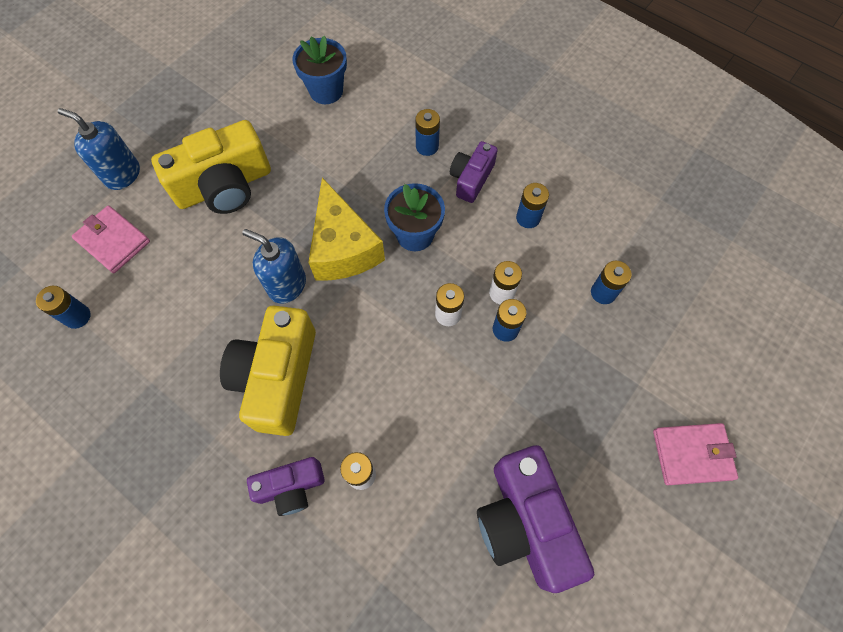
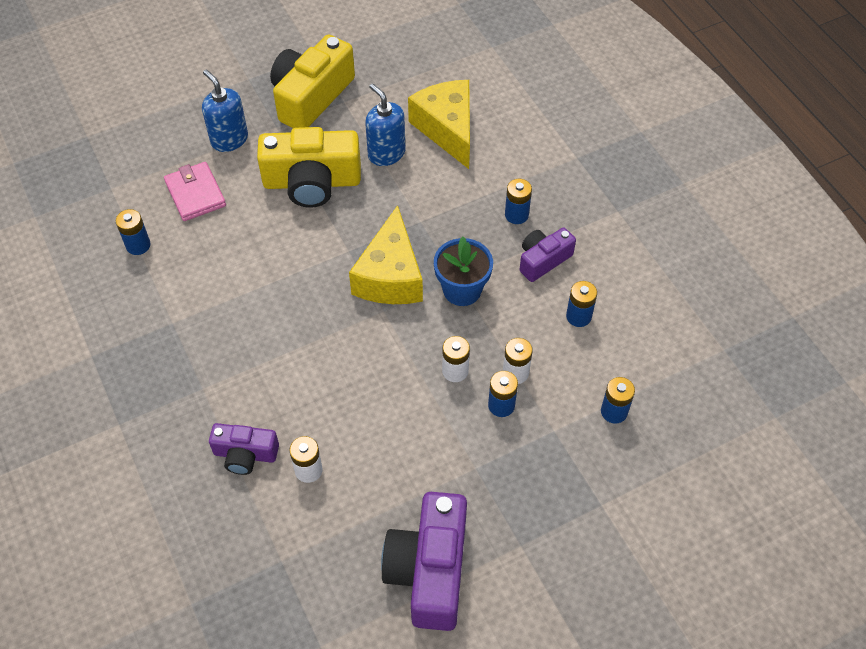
camera: 25 degrees right, 10 degrees down
(278, 378) = (278, 362): yellow camera -> yellow camera (311, 97)
(287, 285) = (324, 288): blue soap dispenser -> blue soap dispenser (386, 153)
(326, 91) = (447, 129): blue flower pot -> yellow cheese
(692, 454) = (617, 585): pink wallet -> none

